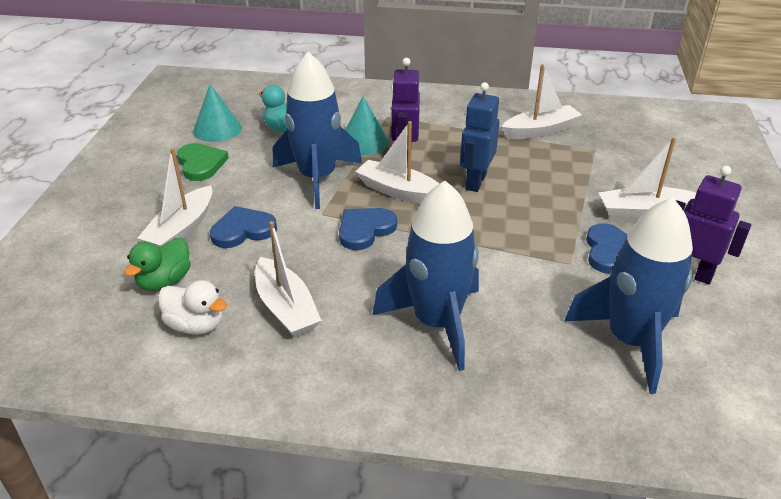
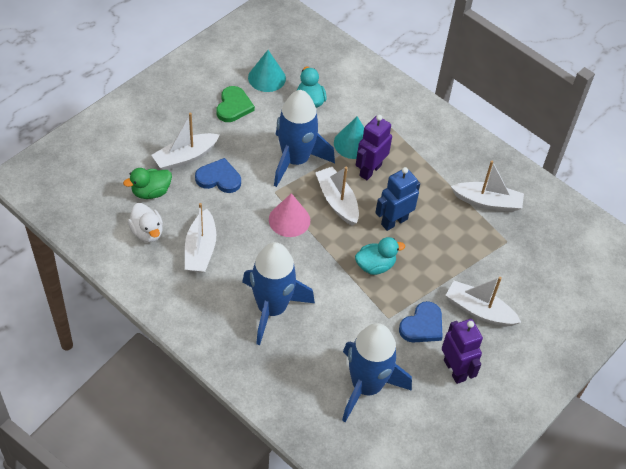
camera: 30 degrees right, 15 degrees up
(365, 230) = (289, 220): blue heart -> pink cone
(501, 225) = (375, 266): none -> turquoise duck

